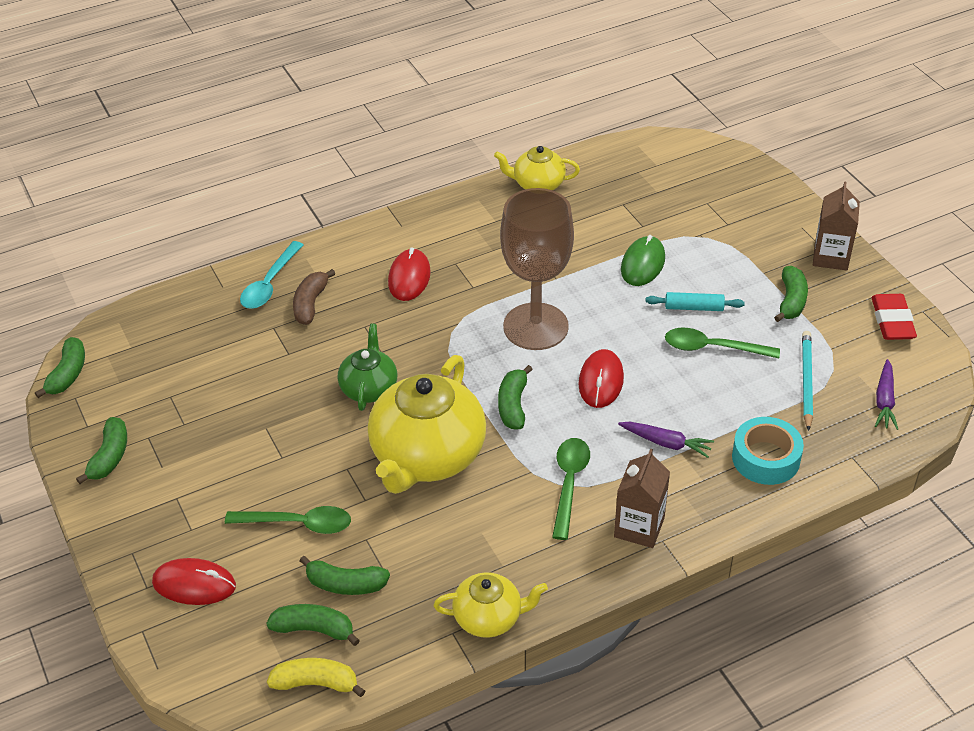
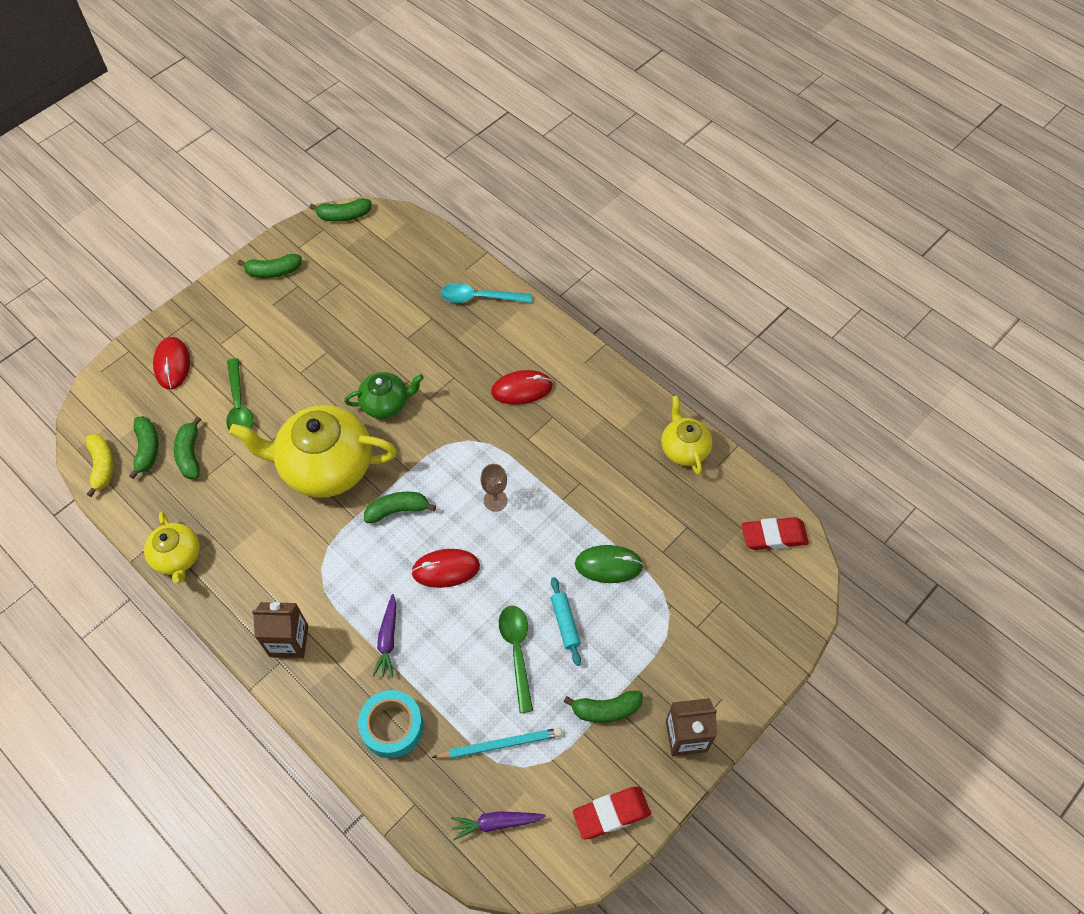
camera: 70 degrees right, 15 degrees up
(310, 304) = (466, 332): brown banana -> none
(535, 326) = (495, 500): brown goblet -> brown goblet, size x0.41
(569, 483) = (323, 576): green spoon -> none
(654, 155) = (773, 536): none -> red eraser

